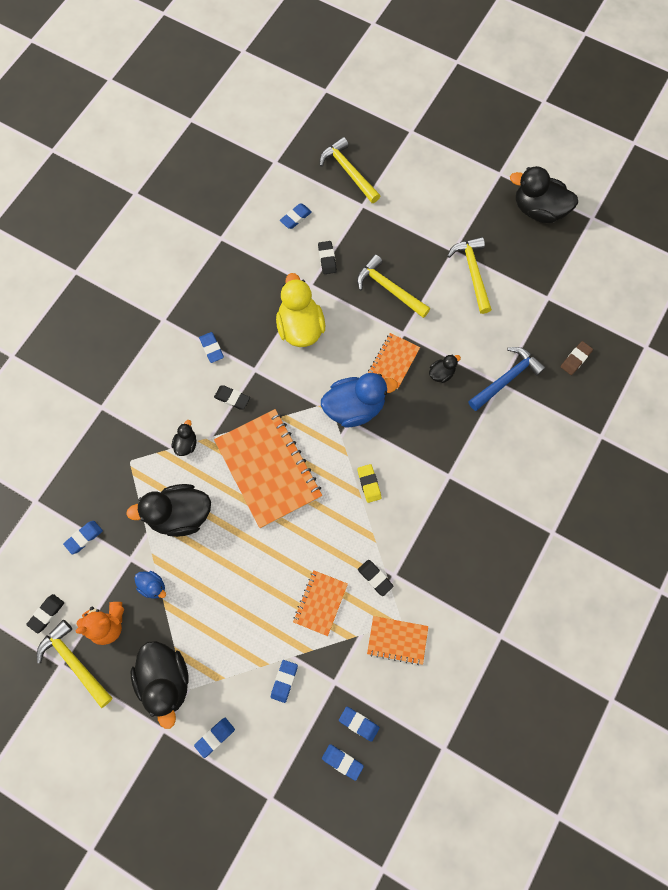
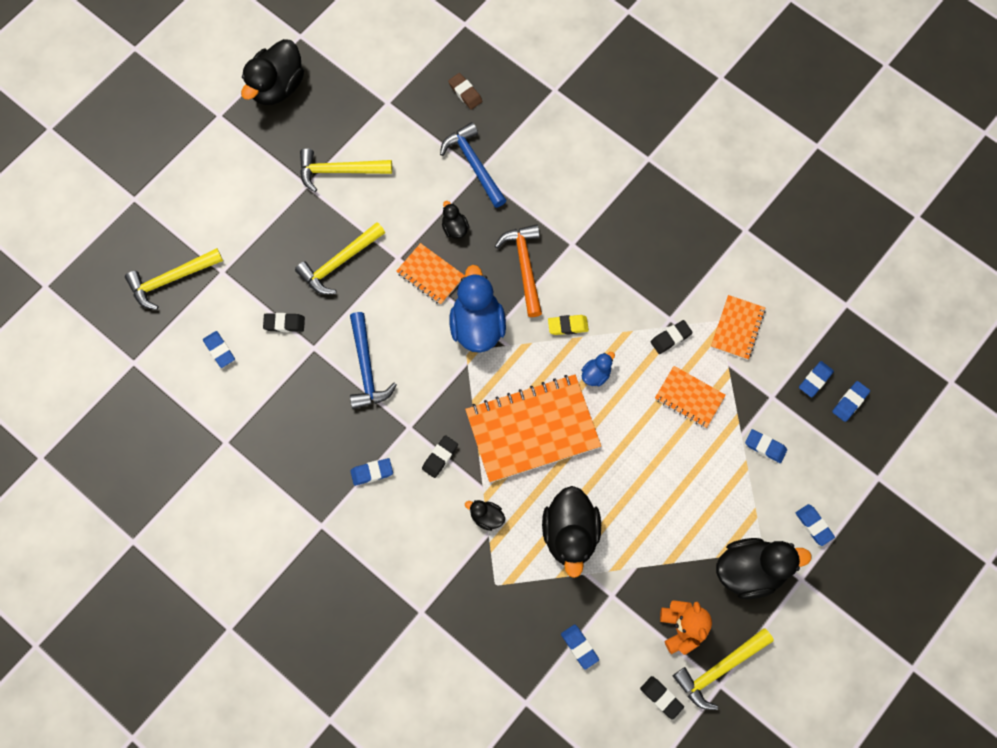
camera: 80 degrees left, 0 degrees up
(153, 586) = (647, 573): blue duck -> blue duck (596, 374)
(300, 327) = (366, 368): yellow duck -> blue hammer
(417, 438) = (524, 267): none -> orange hammer

